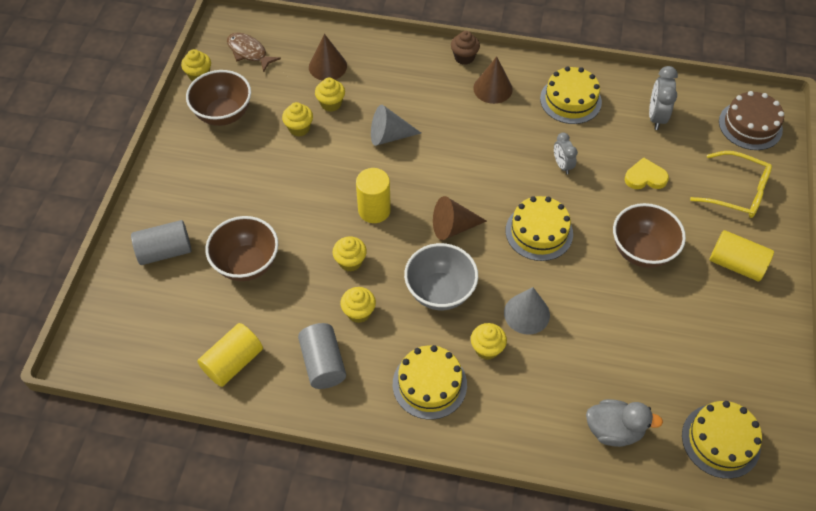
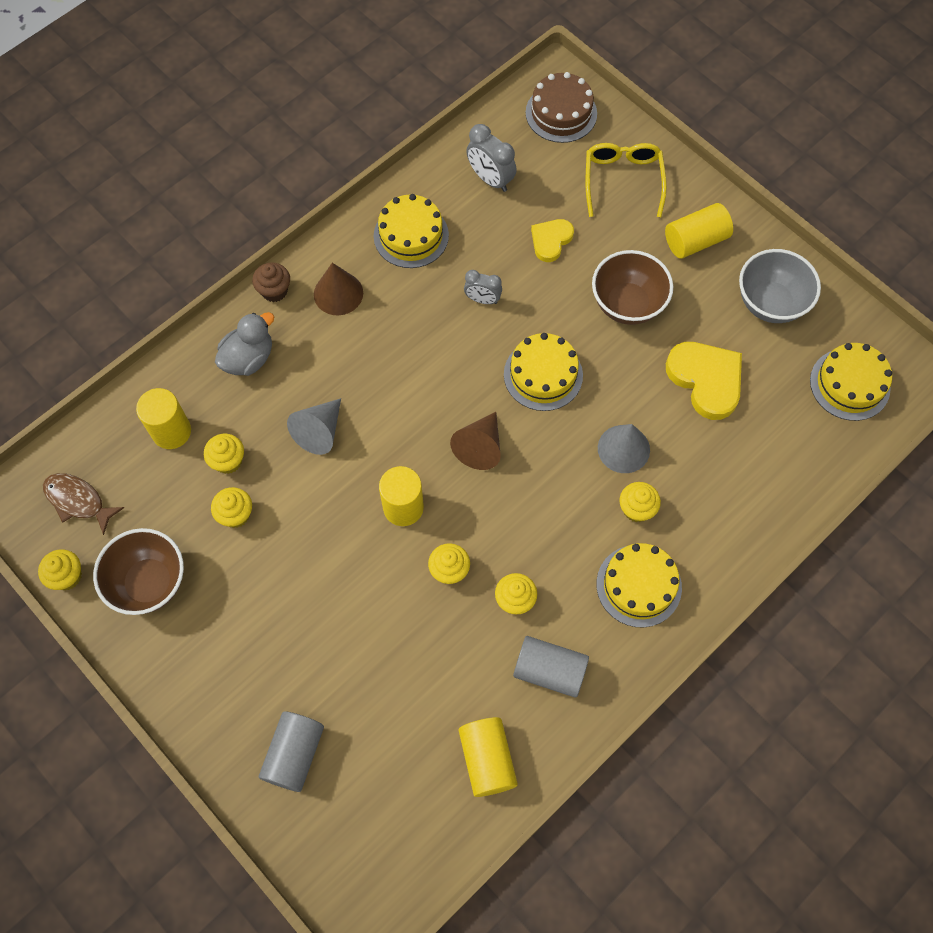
camera: 55 degrees left, 10 degrees up
(247, 264) = (376, 676): brown bowl -> none
(249, 52) = (78, 501): brown fish -> brown fish turned 45 degrees clockwise
(327, 66) = (171, 431): brown cone -> yellow cylinder
(440, 292) = (545, 509): grey bowl -> grey bowl (770, 303)
(614, 430) = (787, 460): grey duck -> grey duck (248, 358)
(629, 336) = (706, 380): none -> yellow heart
(736, 192) = (623, 181): yellow glasses -> yellow glasses turned 60 degrees counterclockwise

